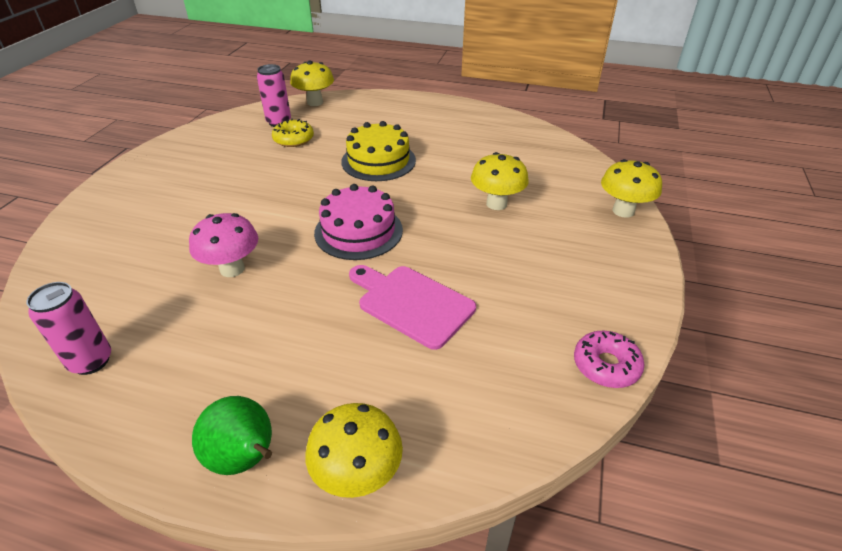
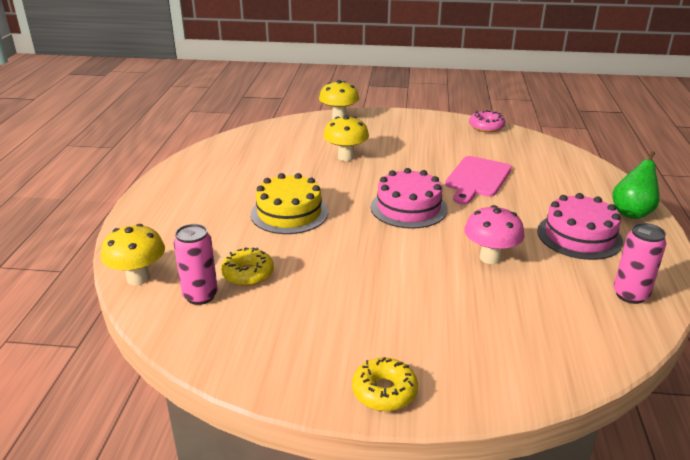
camera: 100 degrees left, 10 degrees down
(122, 181) = (384, 391): none -> yellow donut
(225, 361) = (579, 236): none -> pink cake
(358, 475) = (608, 181): yellow mushroom -> none

